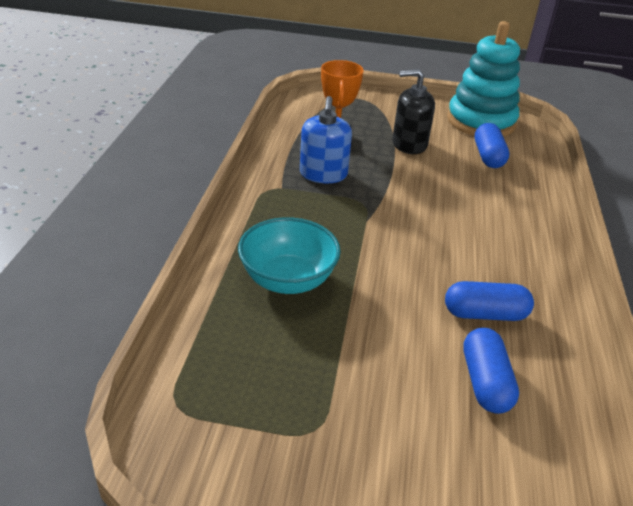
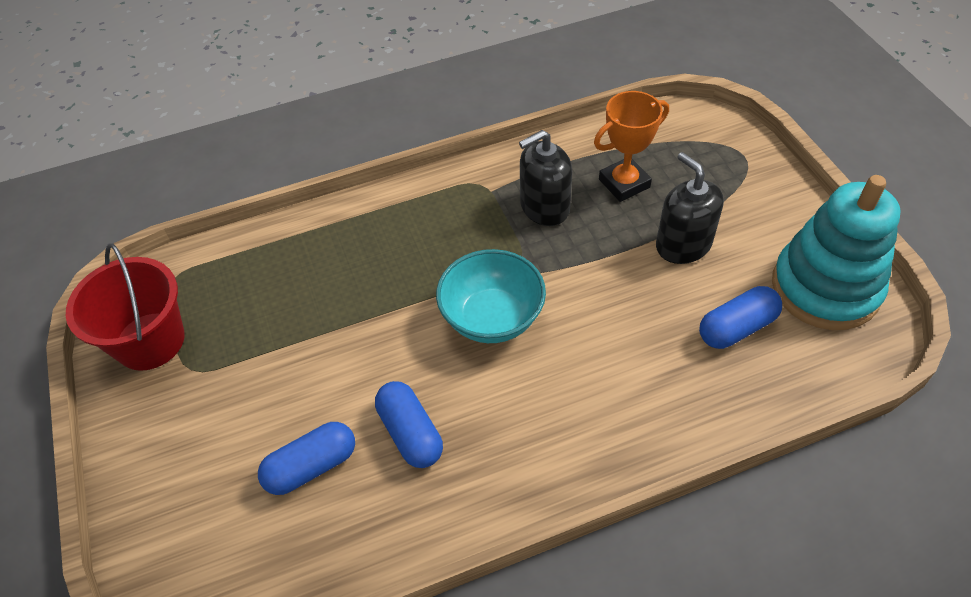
camera: 65 degrees right, 15 degrees up
(247, 452) = (150, 341): none -> red bucket
(288, 280) = (353, 266): turquoise bowl -> turquoise bowl (492, 318)
(323, 174) = (544, 207): blue soap dispenser -> black soap dispenser

